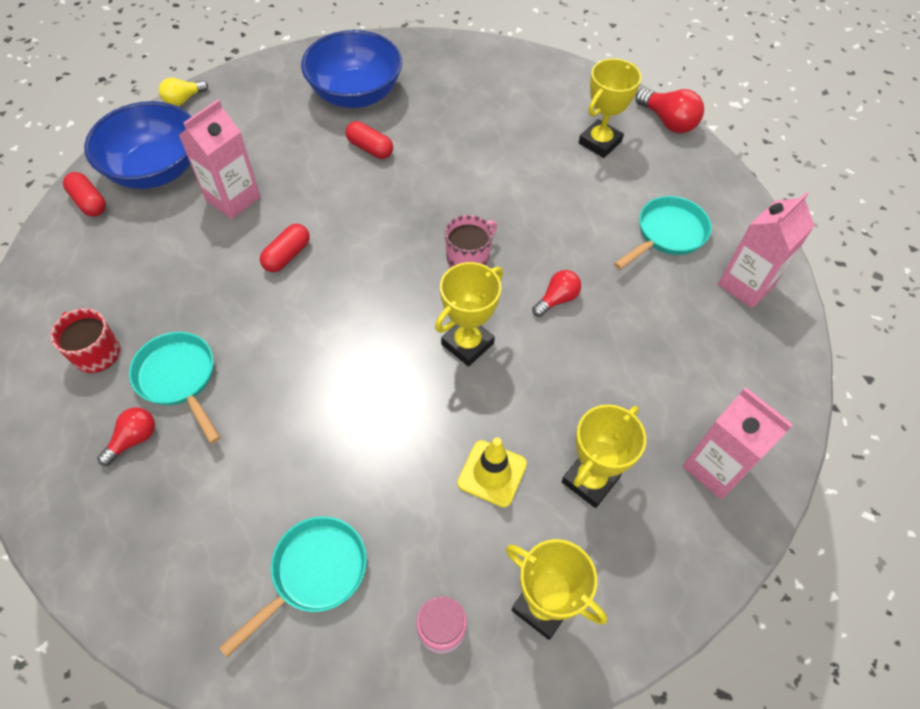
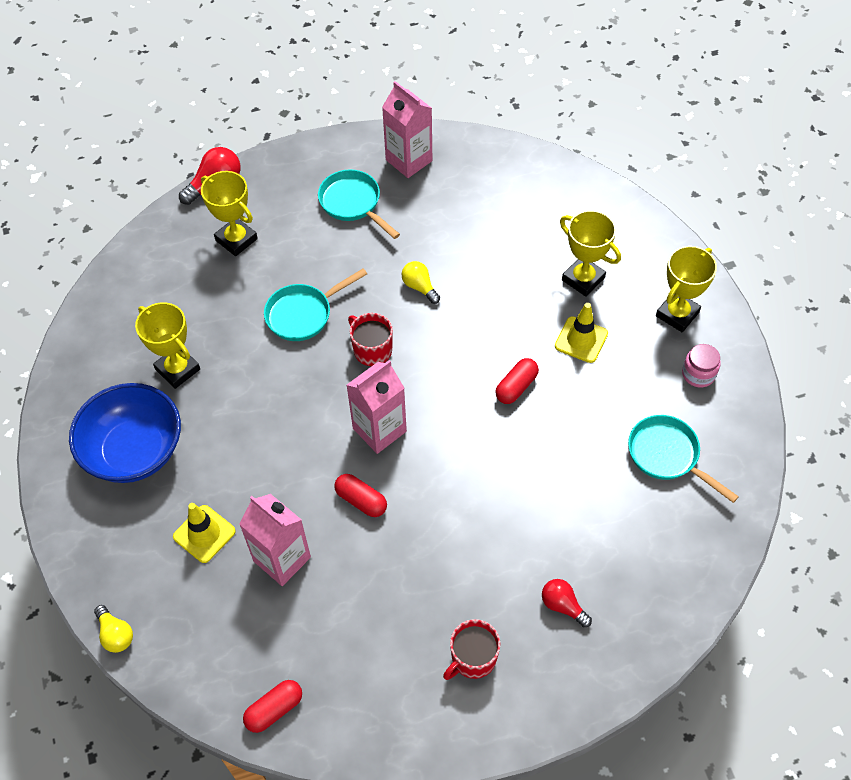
camera: 85 degrees left, 0 degrees up
(156, 170) = (231, 646): blue bowl -> none
(179, 379) = (501, 578): turquoise pan -> turquoise pan (303, 314)
(267, 145) = (204, 534): none -> yellow traffic cone
(370, 148) = (221, 434): red capsule -> red capsule (516, 387)
(467, 344) = (464, 353): yellow trophy -> yellow trophy (177, 369)
(468, 258) = (372, 350): pink mug -> red mug
(557, 299) = (420, 287): red light bulb -> yellow light bulb
(715, 467) = (569, 204): pink carton -> pink carton (379, 430)

